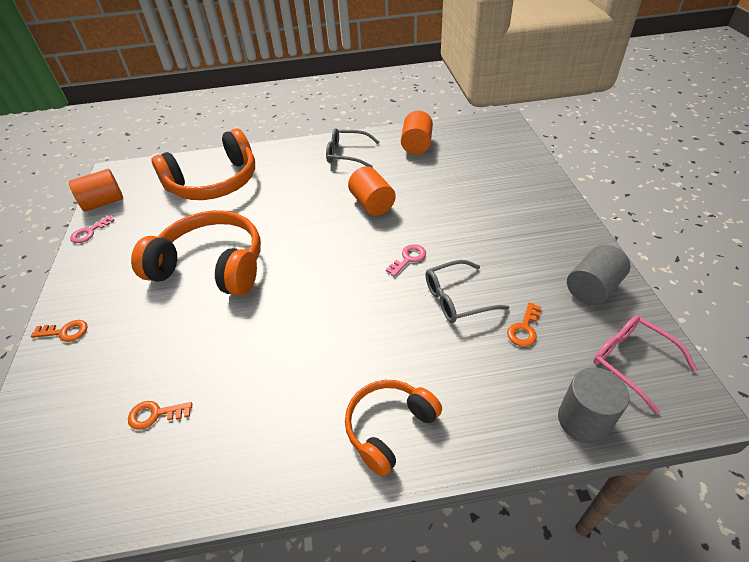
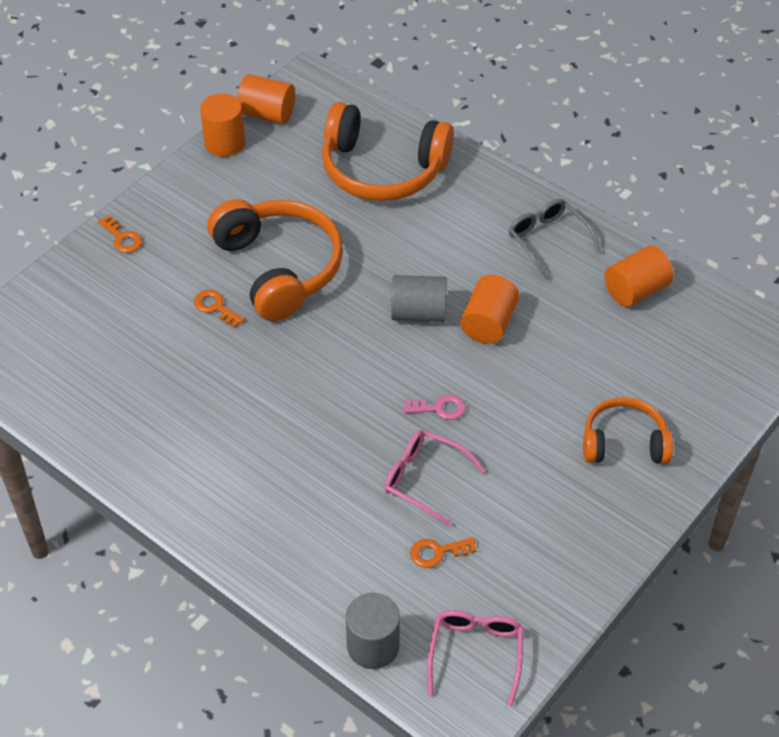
camera: 45 degrees right, 5 degrees up
(89, 232) = (225, 143): pink key -> orange cylinder
(155, 414) = (116, 364): orange key -> orange key (215, 307)
(389, 427) = (243, 518): orange headphones -> orange headphones (624, 442)
(457, 298) = (425, 480): grey glasses -> pink glasses
(592, 288) = (548, 580): grey cylinder -> grey cylinder (418, 313)

